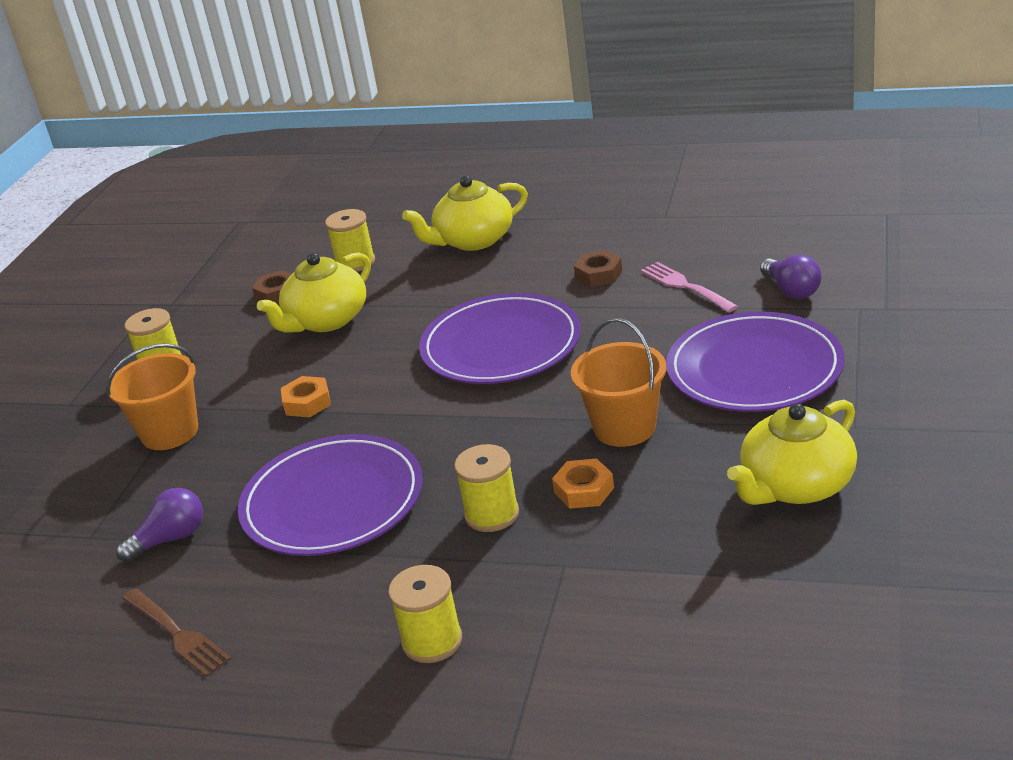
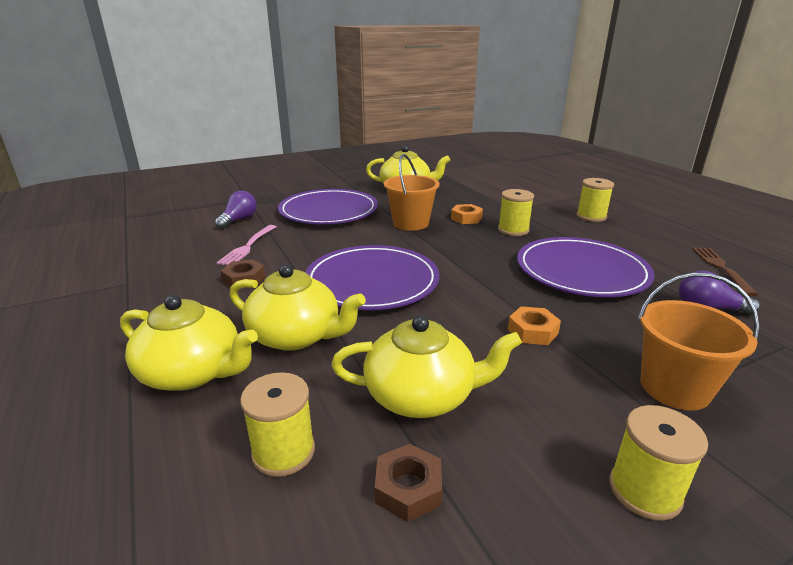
camera: 135 degrees left, 5 degrees down
(463, 286) = (296, 336): none -> yellow teapot

